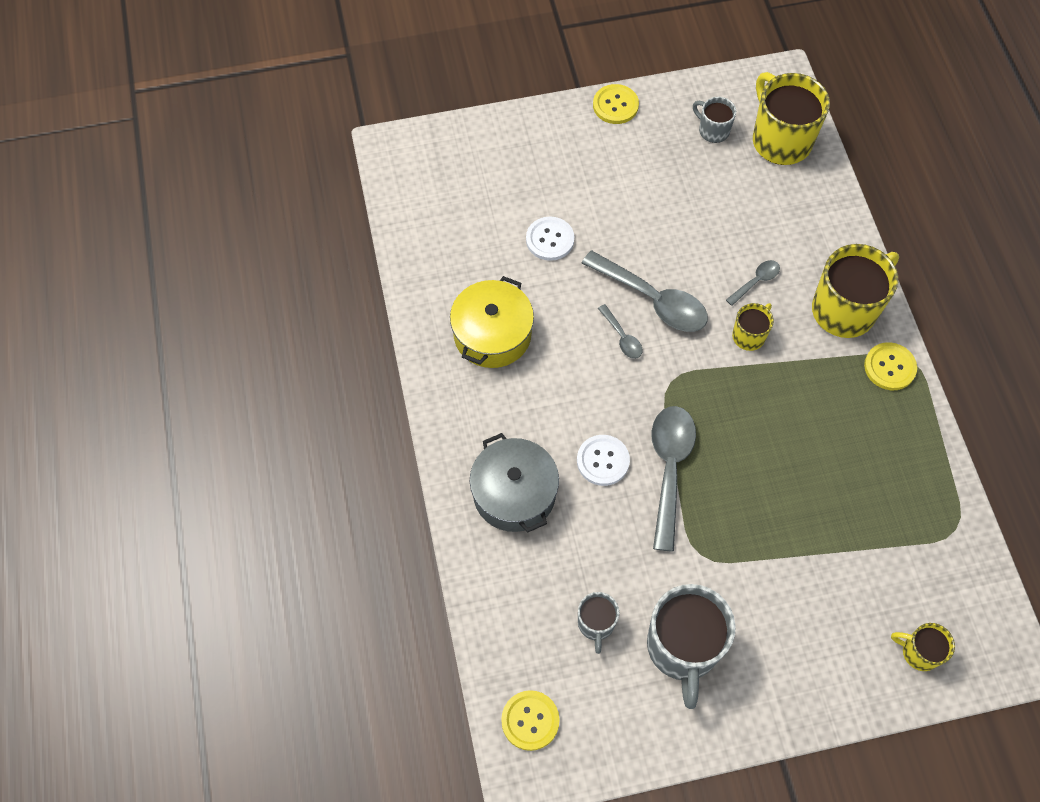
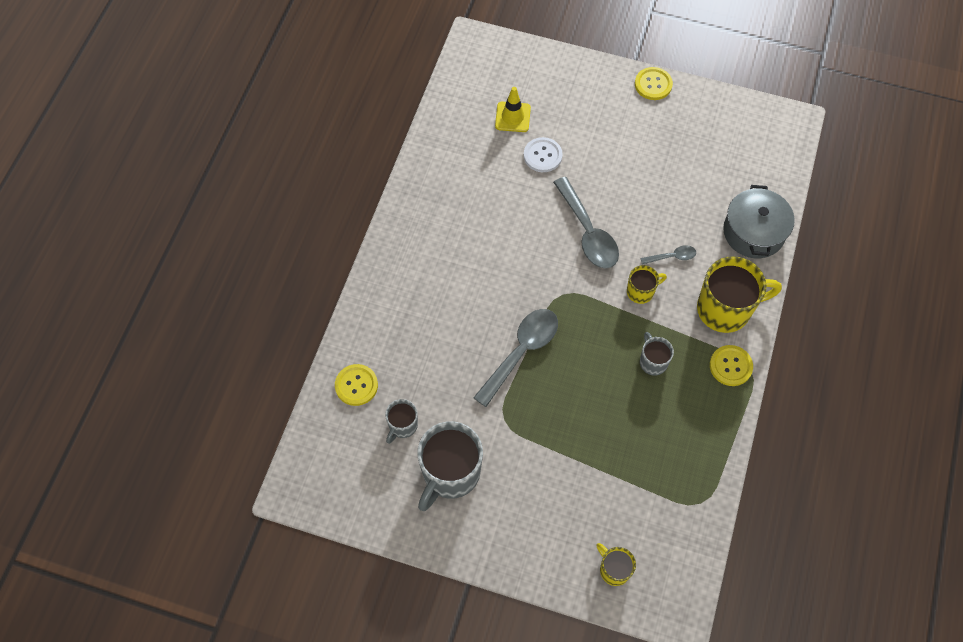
camera: 30 degrees right, 0 degrees up
(489, 212) = (512, 117): none -> yellow traffic cone
(492, 334) = (460, 200): yellow pot -> none
(514, 493) = (405, 312): grey pot -> grey pot (753, 232)
(530, 720) = (318, 462): yellow button -> yellow button (356, 385)
(603, 461) = (479, 322): white button -> none
(622, 337) = (548, 247): grey spoon -> none
(713, 130) = (713, 135): grey mug -> grey mug (653, 362)
(780, 140) = (760, 166): yellow mug -> none

